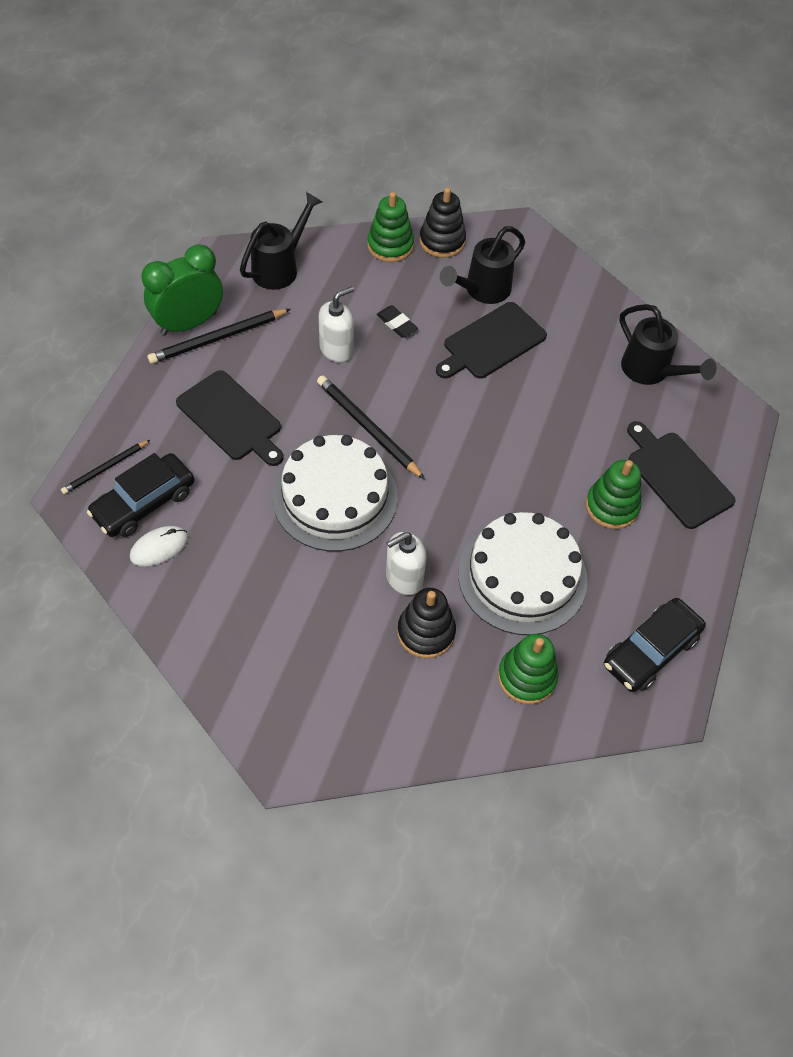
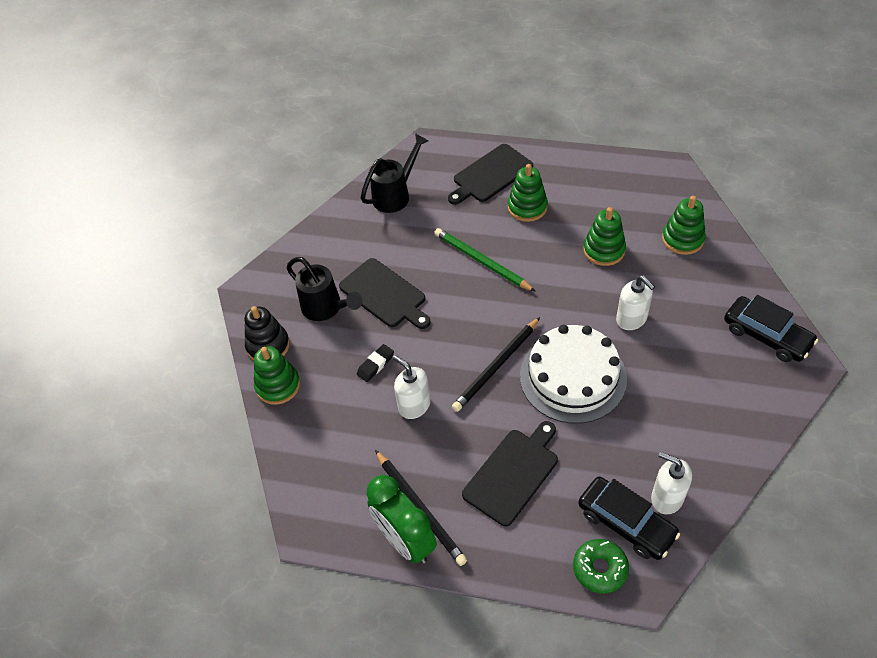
camera: 90 degrees left, 5 degrees down
(105, 468) = (600, 569): black pencil -> green donut
(159, 547) = (666, 498): white mouse -> white soap dispenser
(280, 267) = (318, 474): black watering can -> none
(426, 632) = (671, 299): black stacking toy -> none
(522, 576) = (604, 250): white cake -> green stacking toy
(525, 441) = (482, 261): none -> green pencil
(650, 651) = (636, 179): black car -> black car (766, 336)

